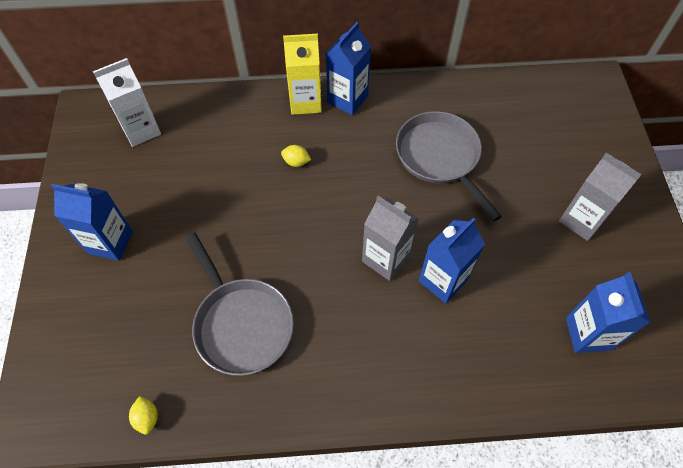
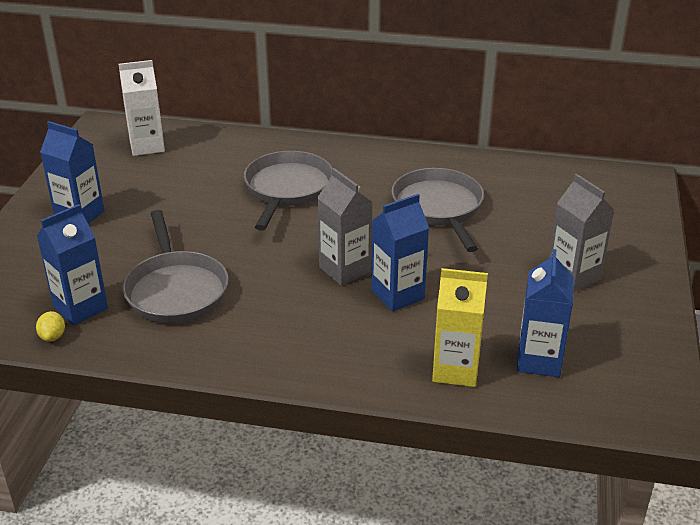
camera: 15 degrees right, 25 degrees down
(296, 162) = (287, 189): yellow lemon -> grey pan
(305, 102) = (317, 150): yellow carton -> yellow carton (455, 370)
(347, 99) = (362, 154): blue carton -> blue carton (80, 308)

